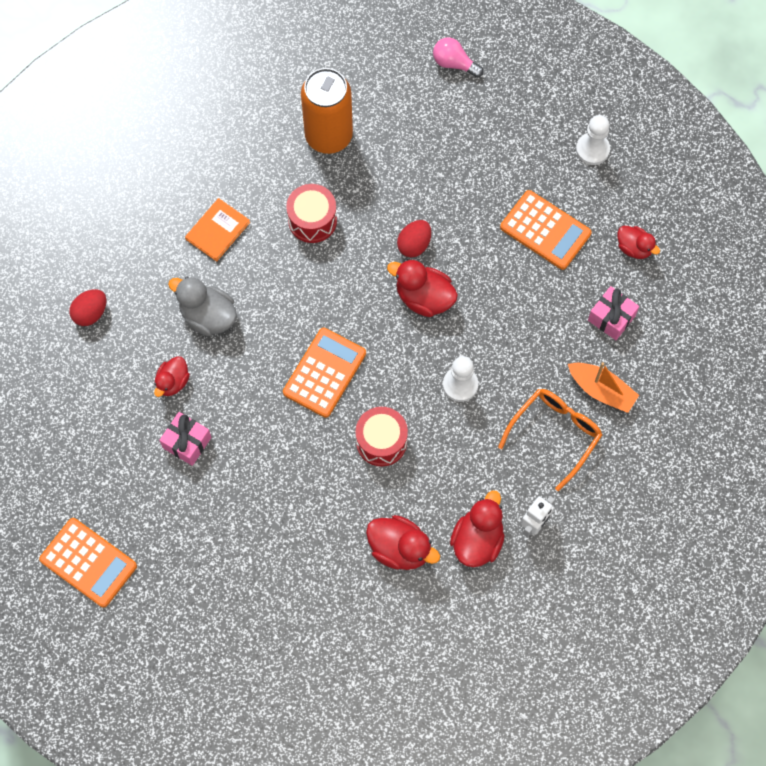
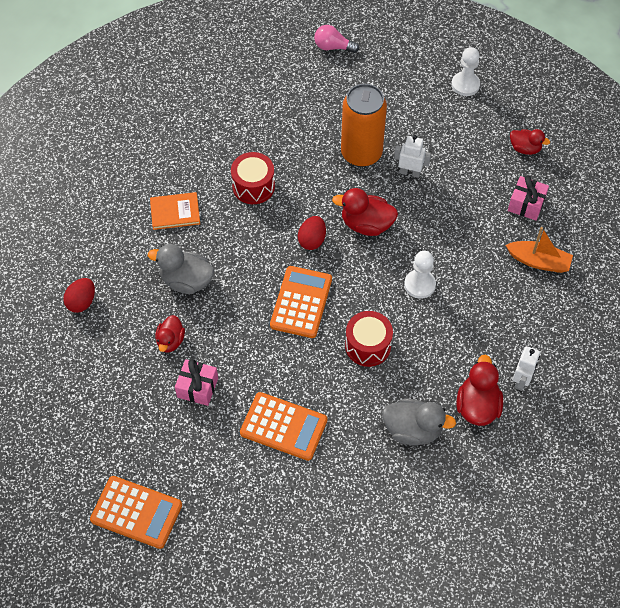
camera: 15 degrees left, 10 degrees down
(217, 231) = (175, 212): orange book -> orange book turned 60 degrees clockwise
(328, 136) = (247, 120): orange can -> orange can (361, 153)
(400, 549) = (413, 430): red duck -> grey duck
(414, 244) = (345, 186): red egg -> red egg (312, 240)
(492, 246) = (410, 172): none -> white robot
(545, 230) = (449, 151): orange calculator -> orange calculator (283, 426)
(555, 434) = (512, 305): orange glasses -> none

